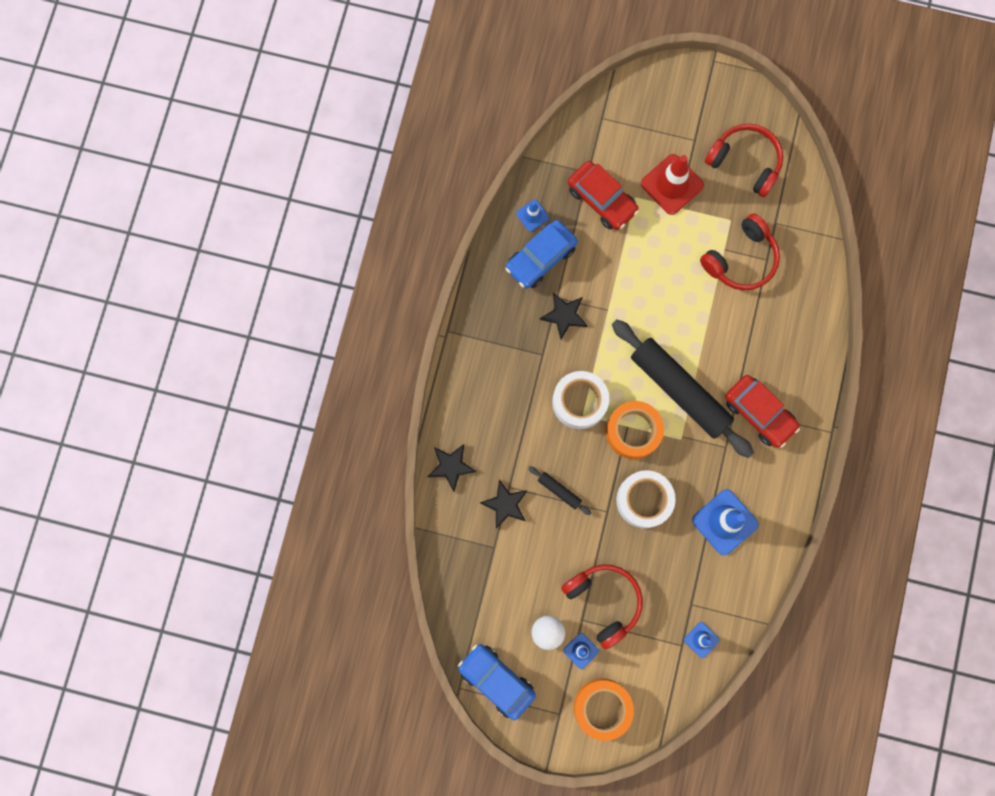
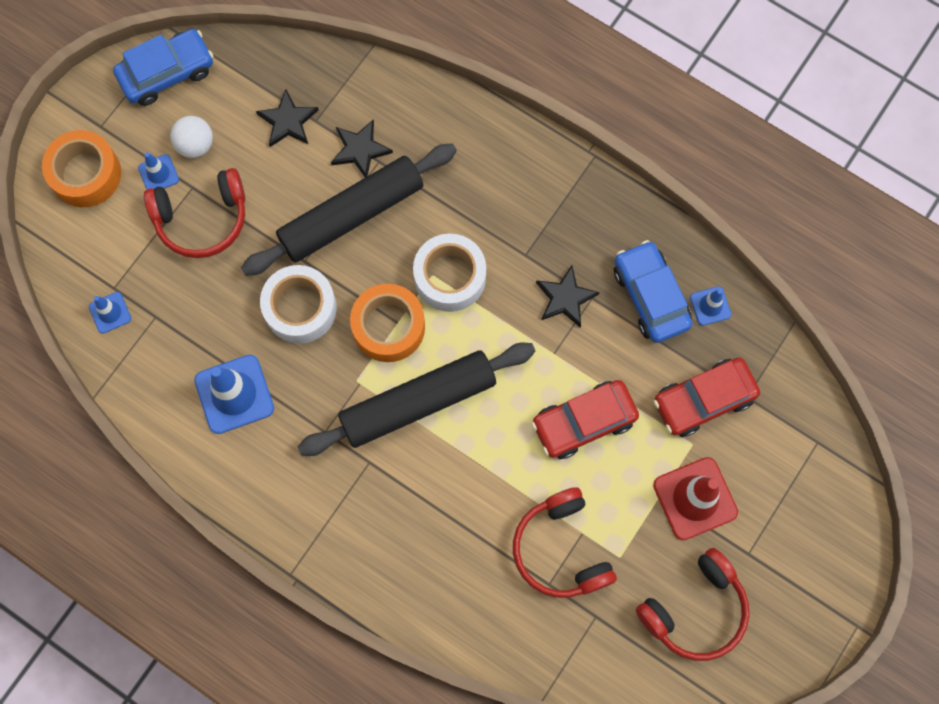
camera: 110 degrees right, 5 degrees down
(451, 466) = (429, 106): black star -> black star (288, 121)
(559, 491) = (351, 215): black rolling pin -> black rolling pin, size x2.49
(759, 413) = (351, 491): red car -> red car (584, 422)

